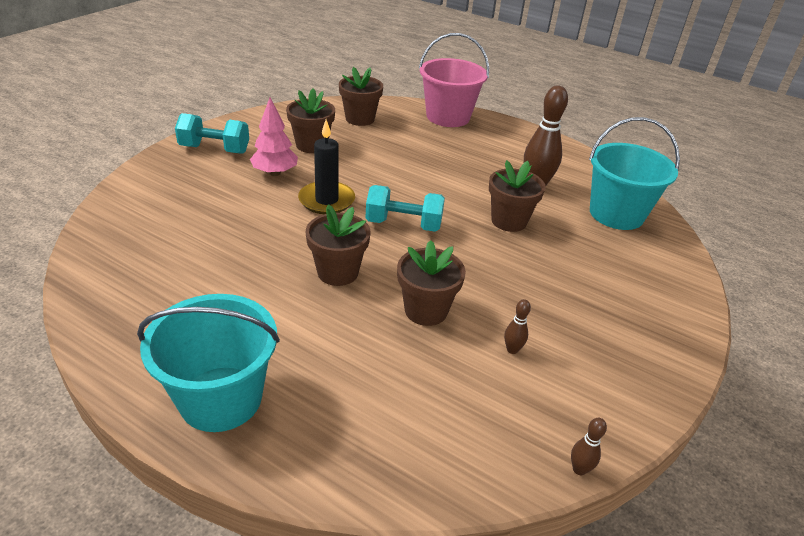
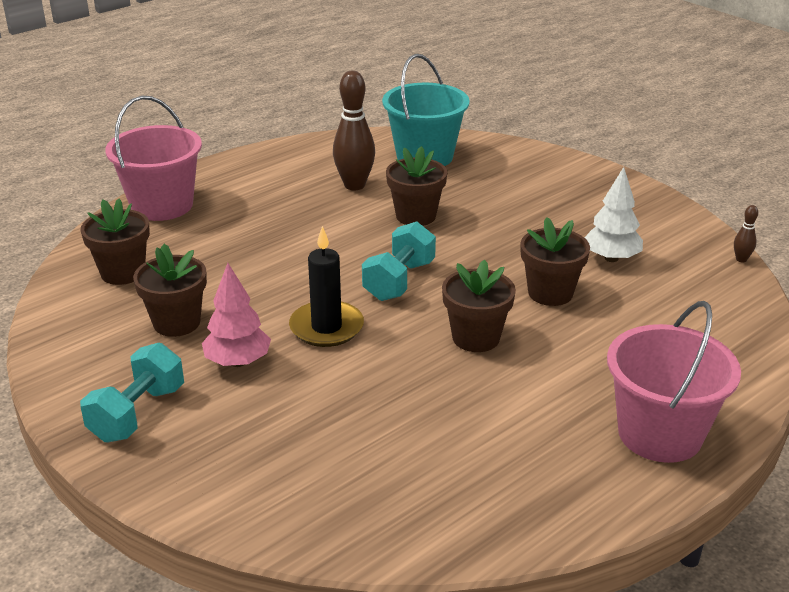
camera: 70 degrees left, 5 degrees down
(221, 398) = (660, 434): turquoise bucket -> pink bucket
(512, 350) = (611, 258): brown bowling pin -> white tree

